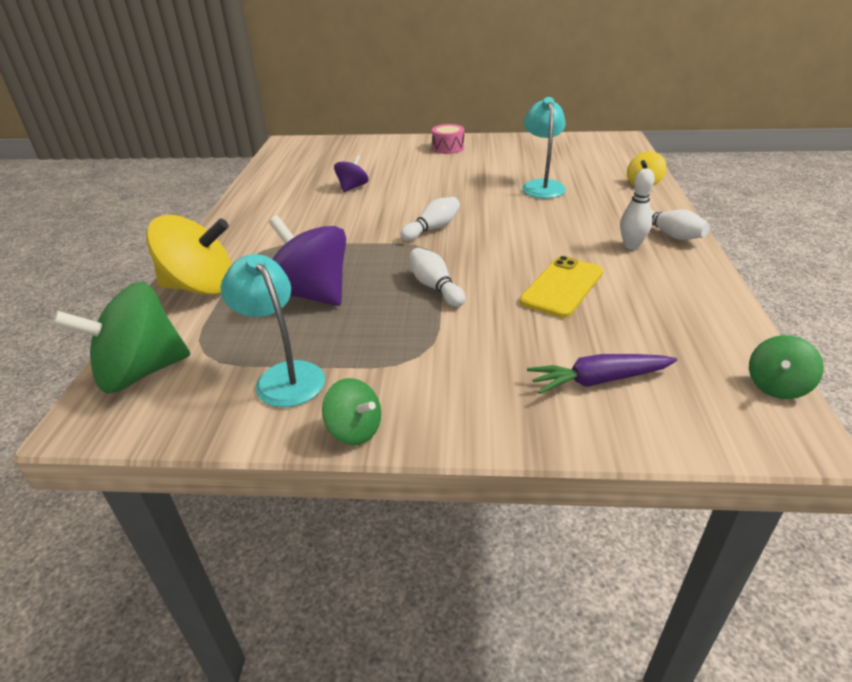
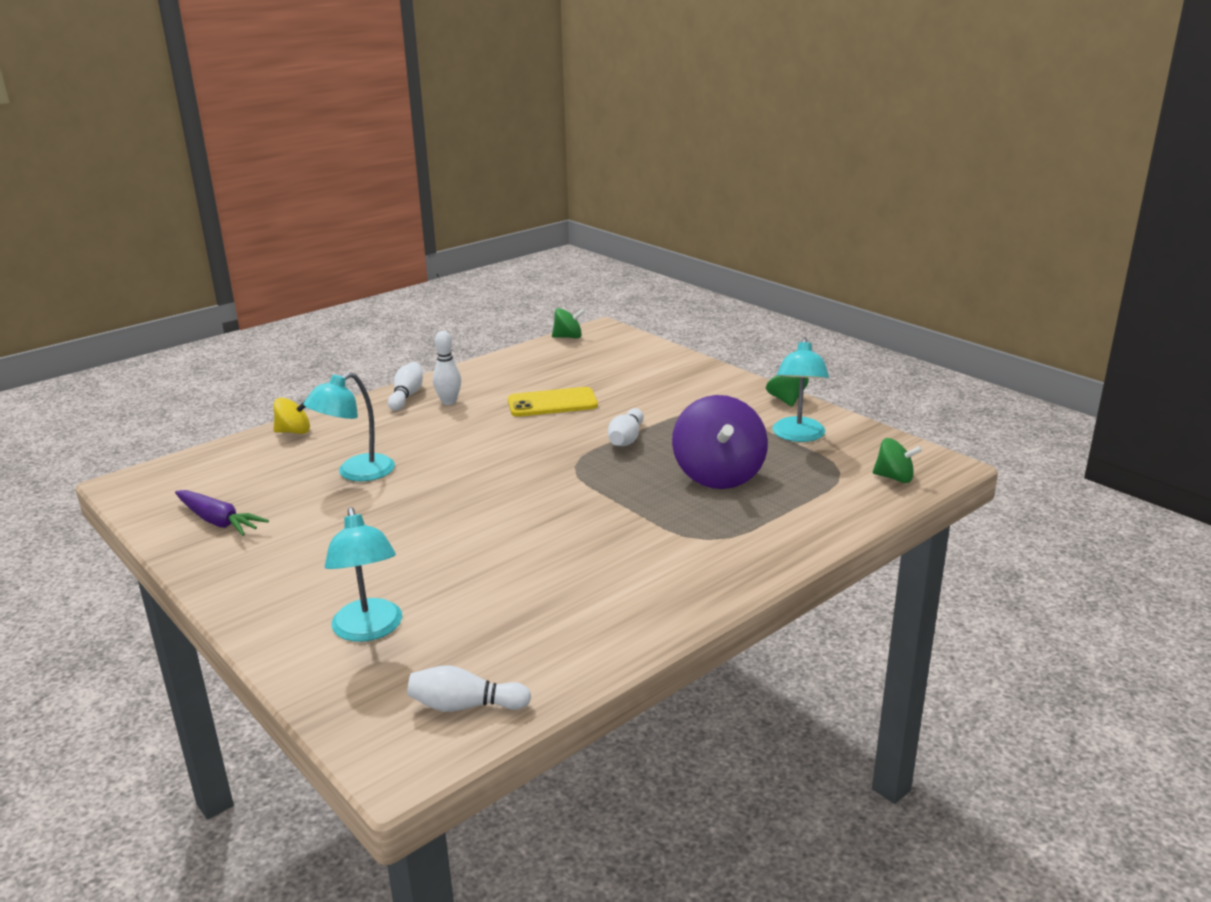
camera: 135 degrees left, 10 degrees down
(141, 372) = (894, 478): green spinning top -> green spinning top, size x0.52
(201, 287) = (803, 525): yellow spinning top -> none
(352, 187) = (503, 576): purple spinning top -> none
(372, 154) = (369, 630): none -> turquoise lamp
(432, 229) = (536, 481): white bowling pin -> white bowling pin (465, 706)
(448, 148) = (277, 581): pink drum -> none
(598, 380) = (636, 367): purple carrot -> purple carrot (218, 521)

